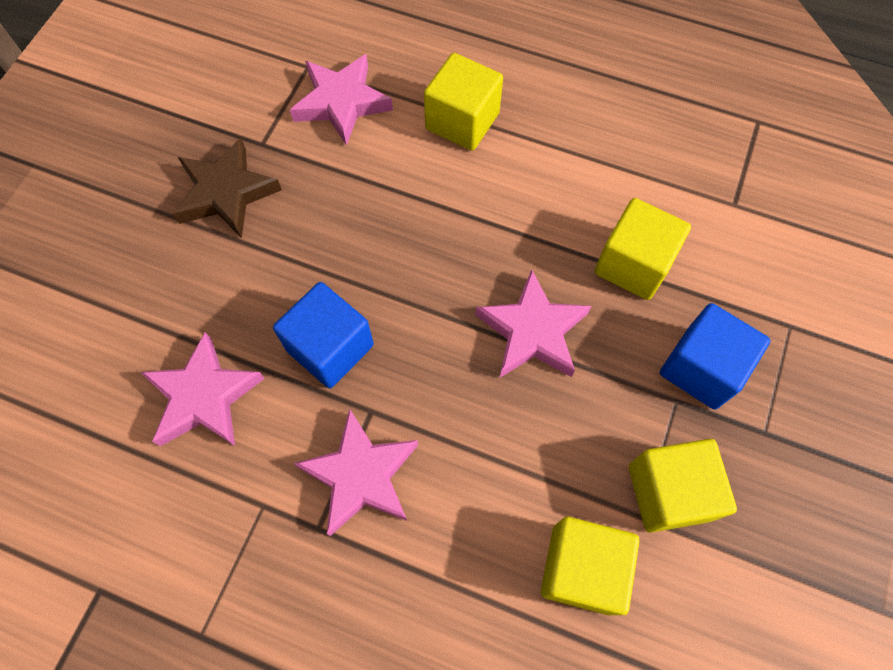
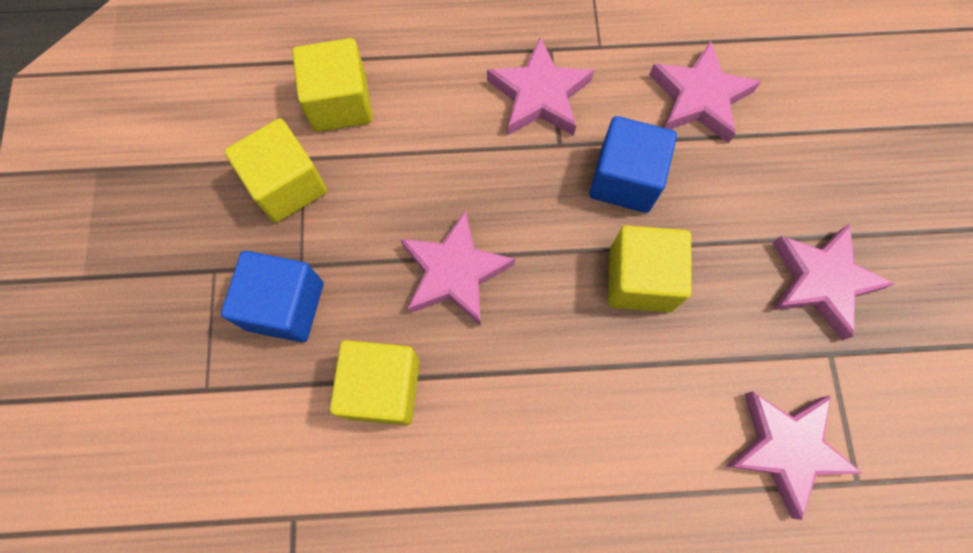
camera: 155 degrees right, 5 degrees up
(226, 193) = (821, 282): brown star -> pink star
(462, 121) = (640, 488): yellow cube -> yellow cube (640, 279)

